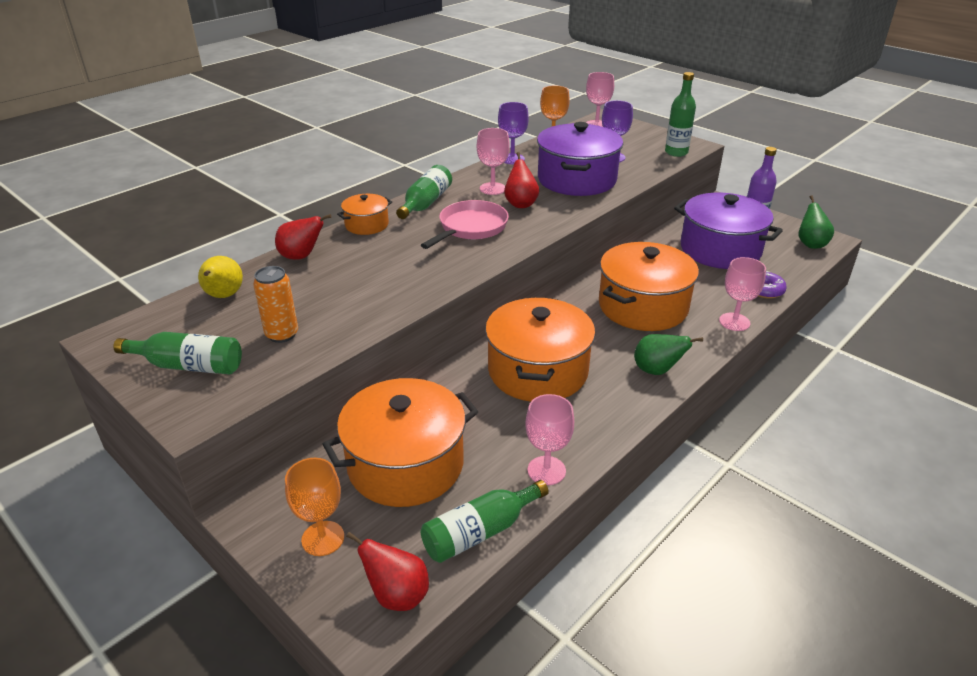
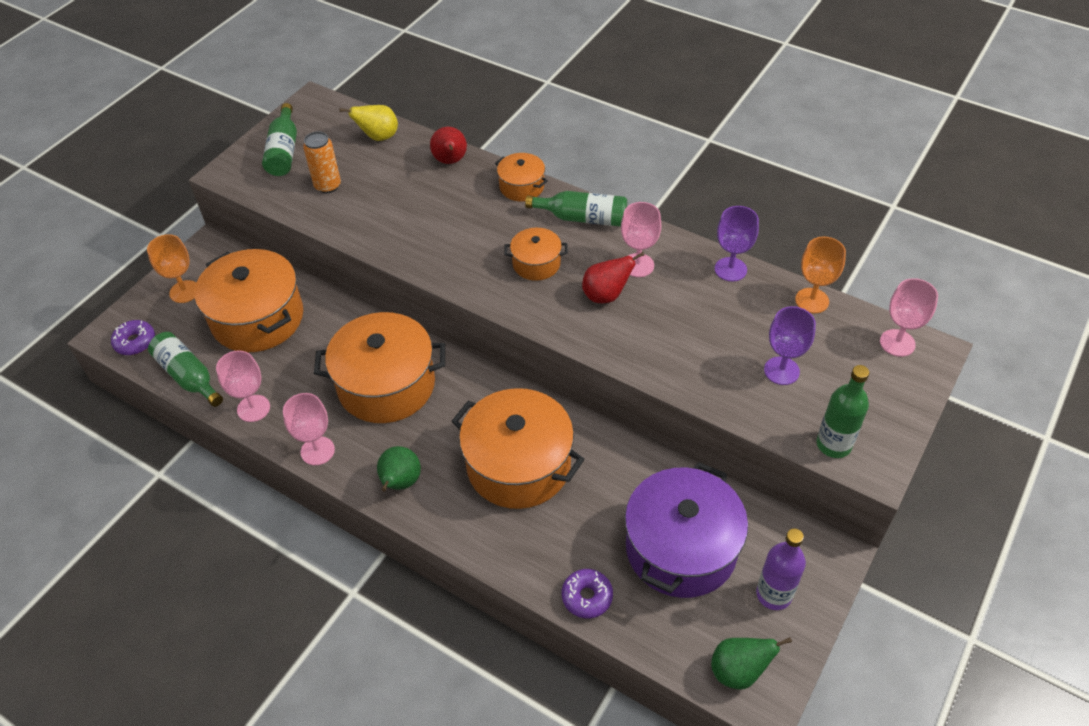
camera: 80 degrees right, 15 degrees up
(397, 595) = (135, 342): red pear -> purple donut
(470, 228) = (536, 263): pink pan -> orange pot
(576, 179) = (692, 339): purple pot -> none
(734, 322) = (505, 559): pink goblet -> pink goblet (317, 451)

